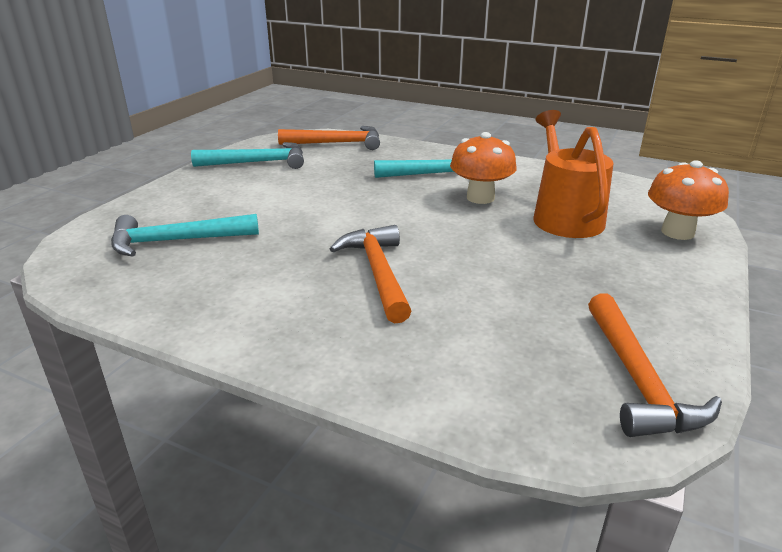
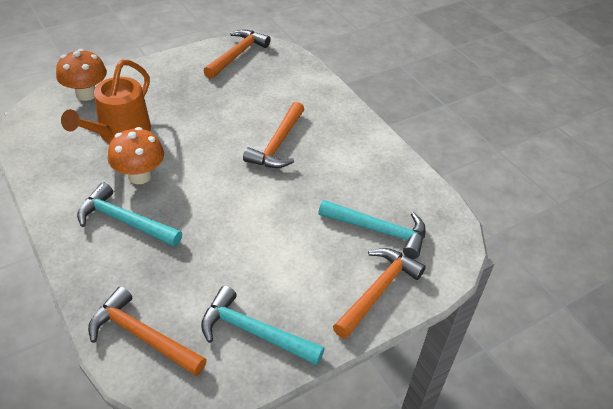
camera: 150 degrees left, 15 degrees up
(158, 205) = (377, 291): none -> orange hammer

